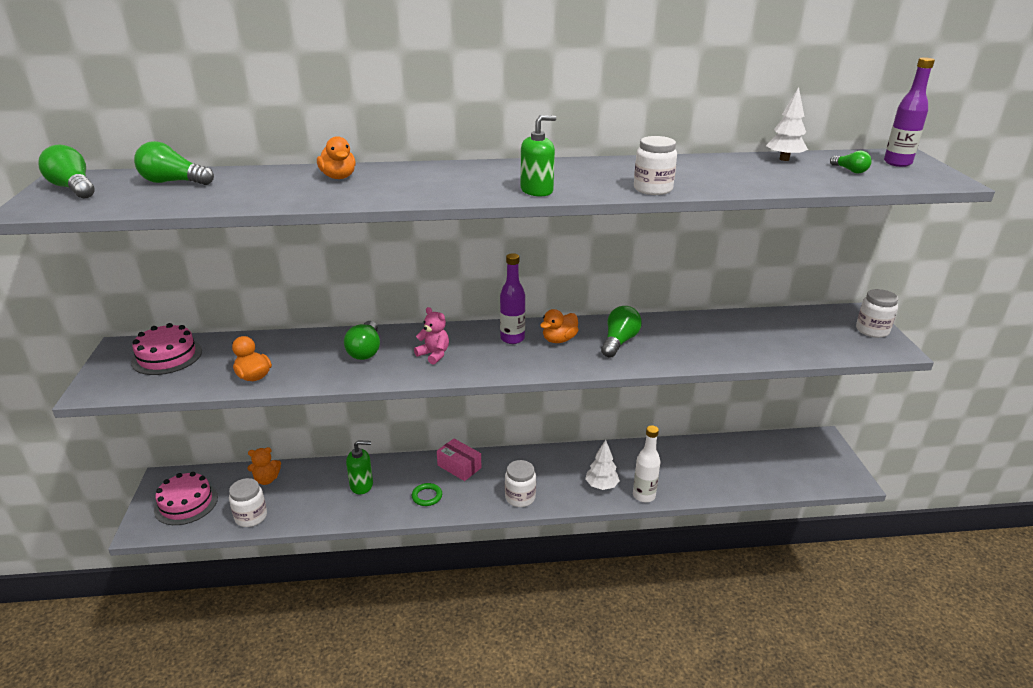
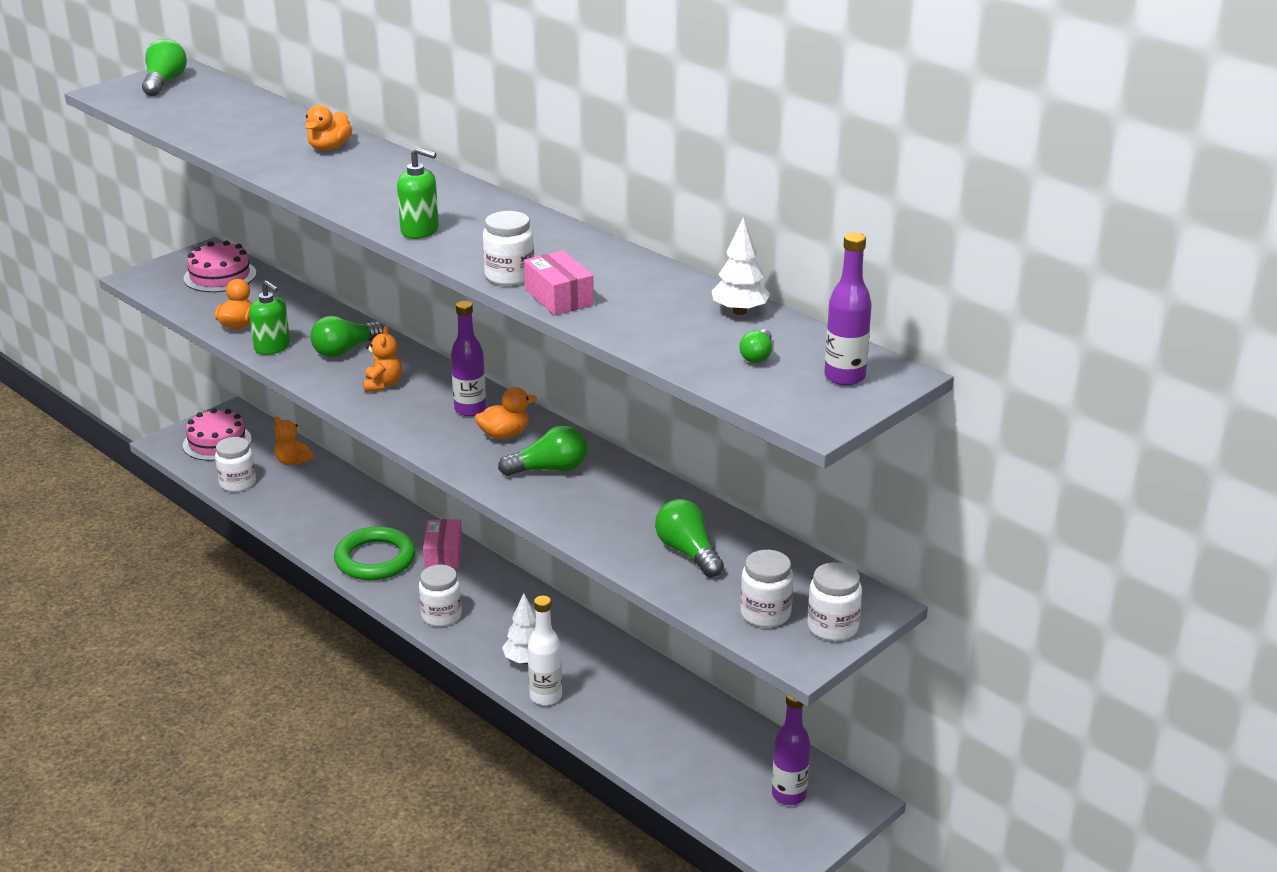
camera: 50 degrees right, 0 degrees up
(173, 182) = (226, 103): green light bulb -> green light bulb (688, 552)
(362, 485) = (346, 514): green soap dispenser -> green soap dispenser (272, 347)
(427, 496) = (375, 559): green ring -> green ring, size x2.08
(434, 355) = (383, 384): pink teddy bear -> orange teddy bear
(559, 340) = (504, 434): orange duck -> orange duck turned 150 degrees clockwise
(705, 187) = (559, 297): none -> pink box
(803, 456) = (789, 795): none -> purple bottle
(844, 342) = (765, 613): none -> white jar

